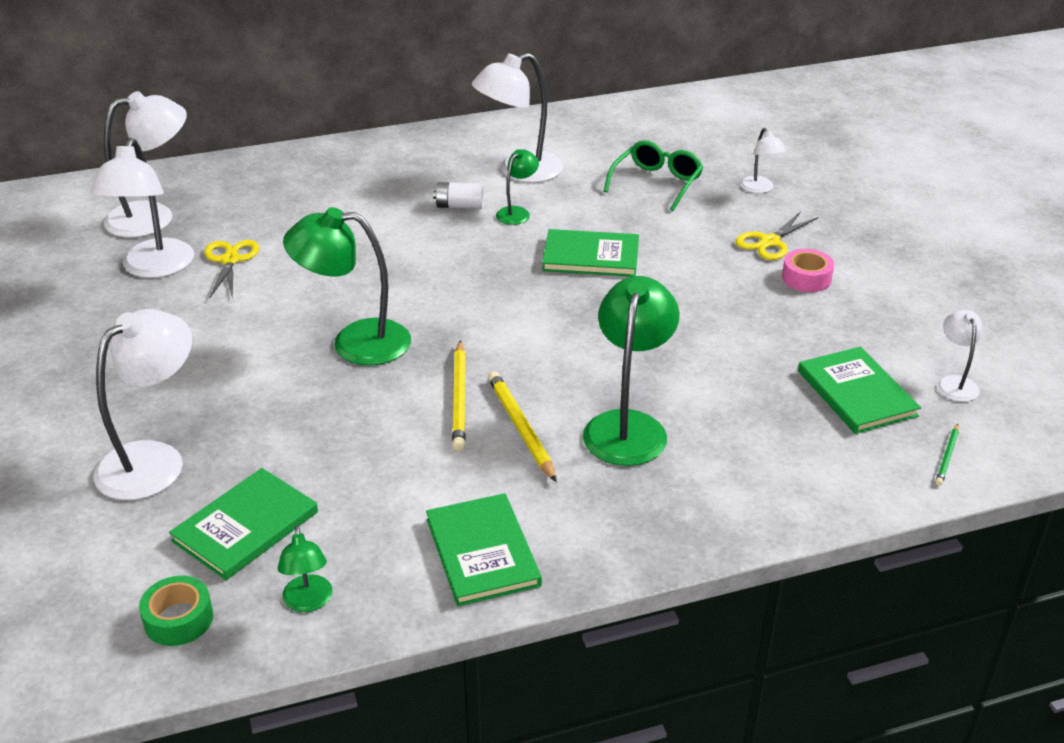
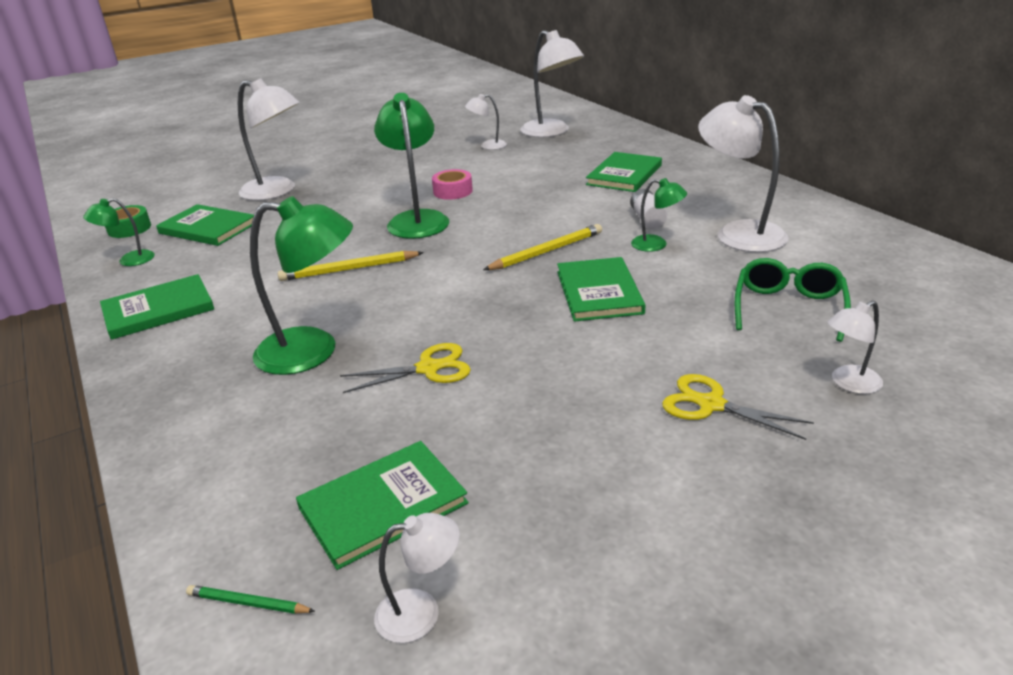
camera: 80 degrees right, 5 degrees down
(154, 268) = (487, 146): white lamp -> white lamp, size x0.51
(230, 260) = (509, 162): yellow scissors -> yellow scissors (428, 368)
(339, 197) = (624, 175): none -> green book
(521, 428) = (310, 301): yellow pencil -> yellow pencil (546, 251)
(656, 183) = (788, 308): green glasses -> green glasses turned 90 degrees counterclockwise
(806, 278) = (638, 443): pink tape -> pink tape (453, 191)

